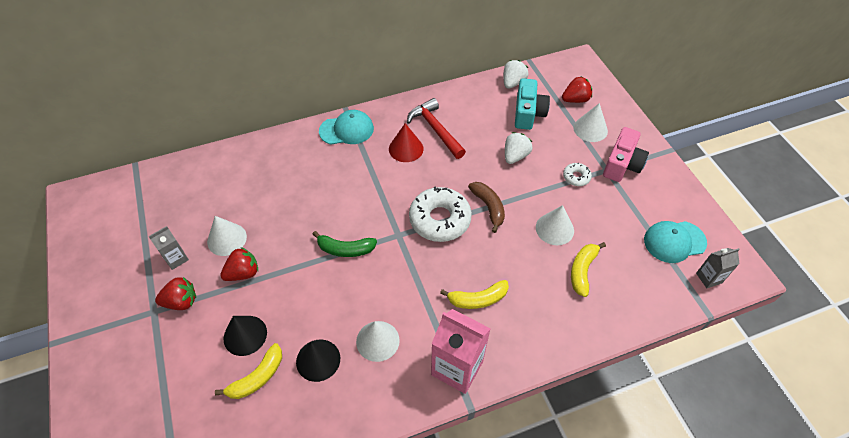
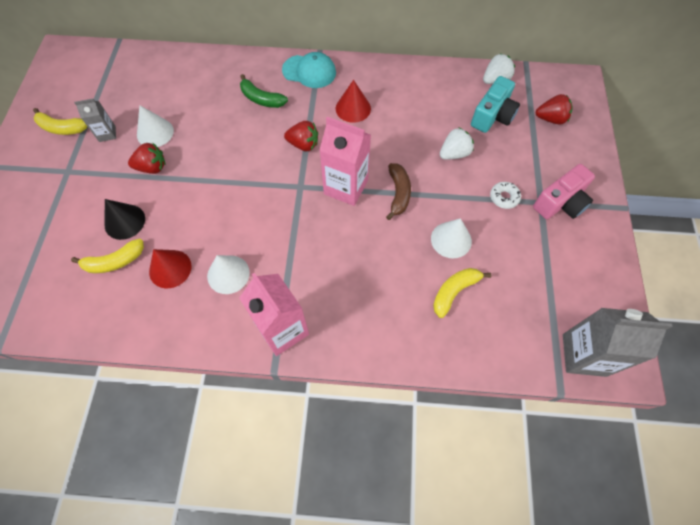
camera: 25 degrees right, 10 degrees up
(181, 302) = (92, 172): red strawberry -> red strawberry (303, 144)
(318, 360) = (170, 268): black cone -> red cone
(345, 249) = (247, 181): green banana -> green banana (261, 99)
(435, 129) = (391, 100): red hammer -> none
(440, 219) = (346, 187): white donut -> pink carton
(478, 299) = (337, 275): yellow banana -> yellow banana (62, 128)
(590, 129) = (548, 154): white cone -> none
(674, 241) = (569, 303): turquoise cap -> none
(709, 278) = (584, 355): grey carton -> grey carton, size x1.90

